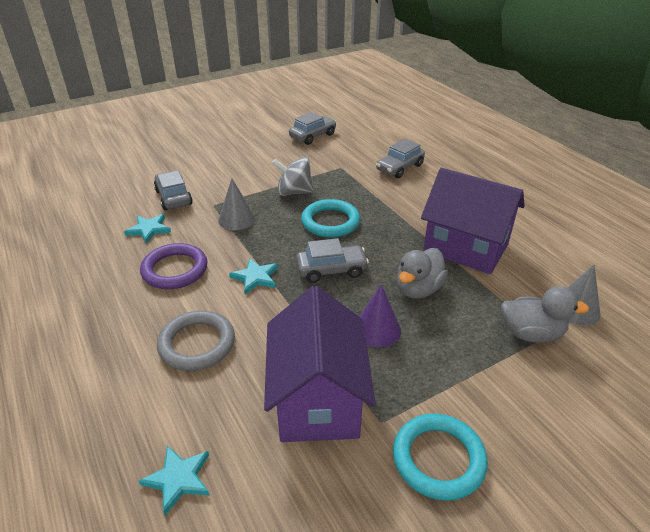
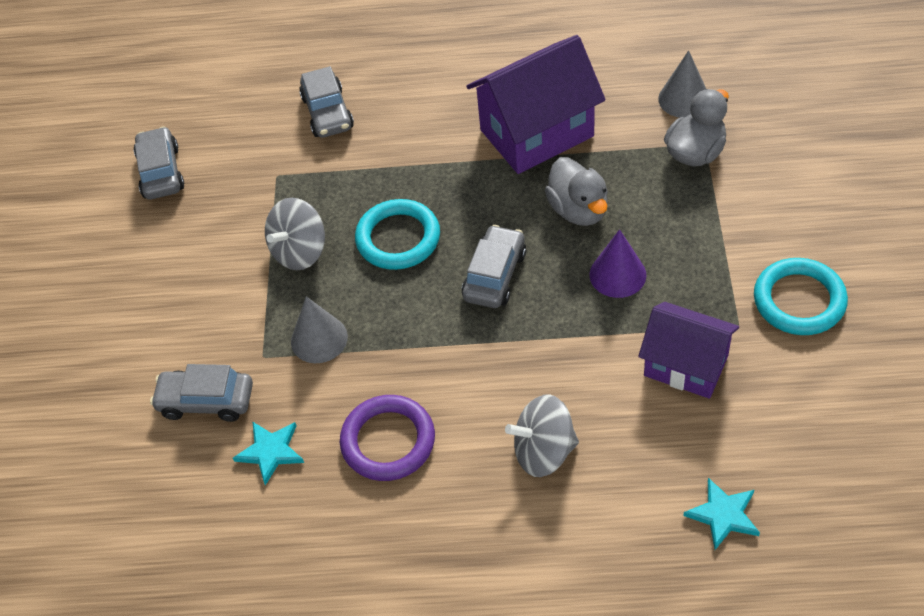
camera: 55 degrees left, 15 degrees up
(197, 344) = (544, 451): grey ring -> grey spinning top
(255, 277) = (460, 357): turquoise star -> none
(317, 400) = (686, 365): purple house -> purple house, size x0.67

